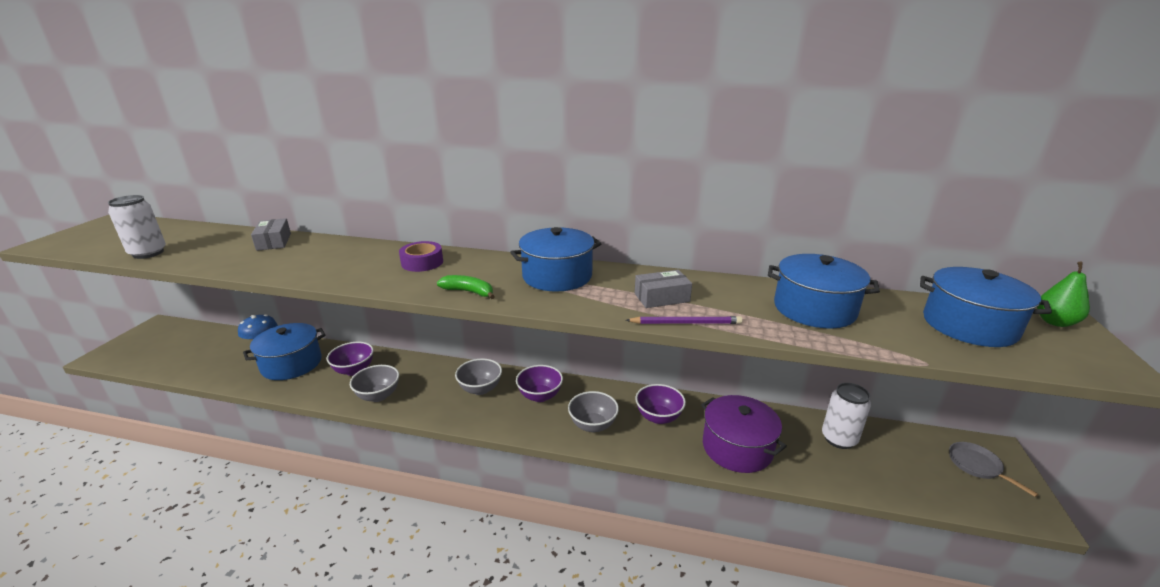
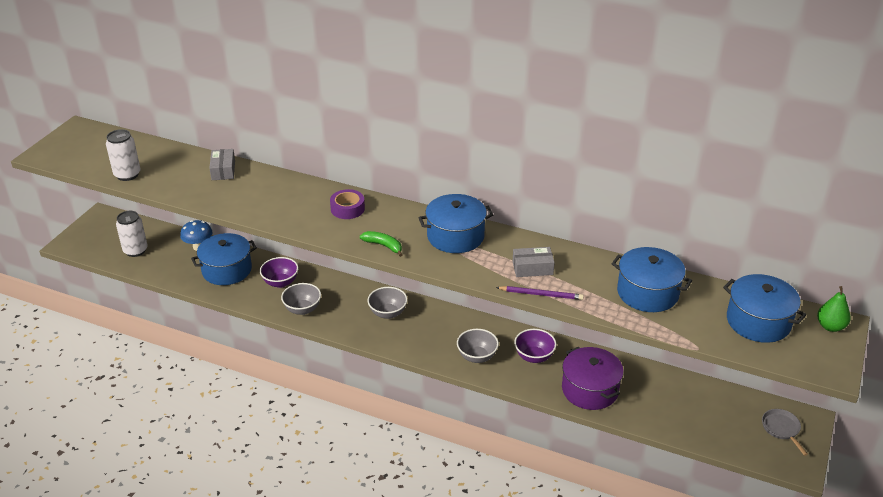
camera: 10 degrees right, 10 degrees up
(540, 396) = (438, 325): purple bowl -> none
(839, 439) = (679, 393): white can -> white can (135, 250)

